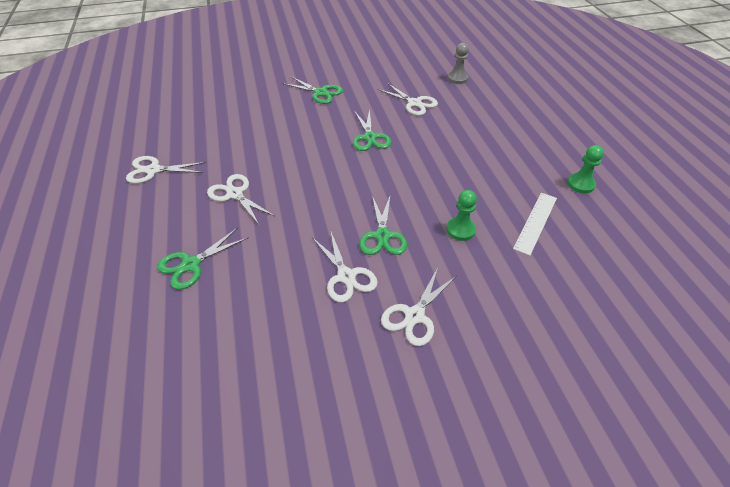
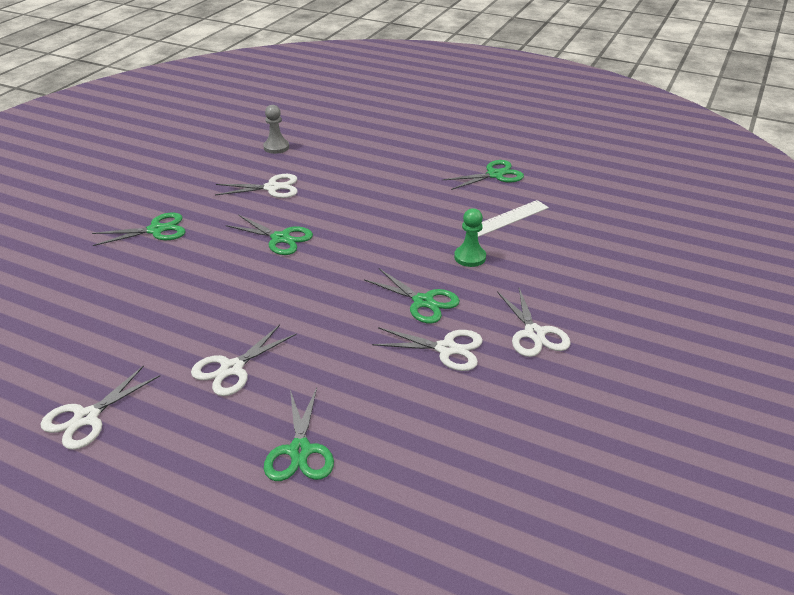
camera: 50 degrees left, 10 degrees down
(235, 194) = (232, 368): white scissors -> white scissors turned 45 degrees counterclockwise
(535, 222) = (507, 218): white ruler -> white ruler turned 75 degrees clockwise
(580, 184) = (494, 175): green pawn -> green scissors

